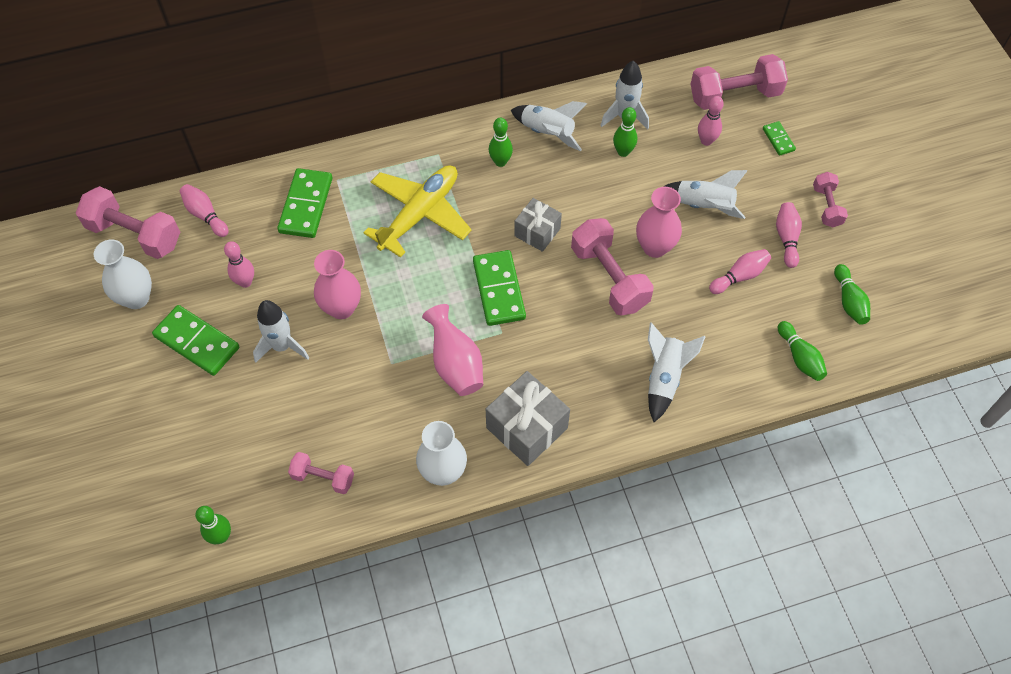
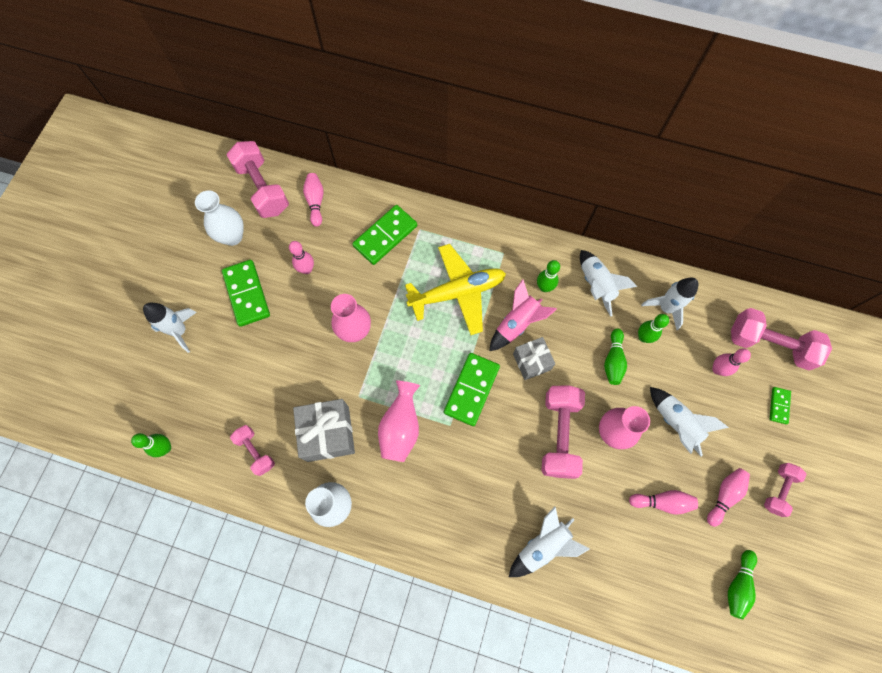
camera: 35 degrees right, 10 degrees up
(282, 346) = (297, 334): white rocket -> white rocket (180, 331)
(498, 208) = (517, 324): none -> pink rocket
(527, 428) = (415, 513): grey gift -> grey gift (328, 433)
(800, 357) = (662, 604): green bowling pin -> green bowling pin (613, 360)

